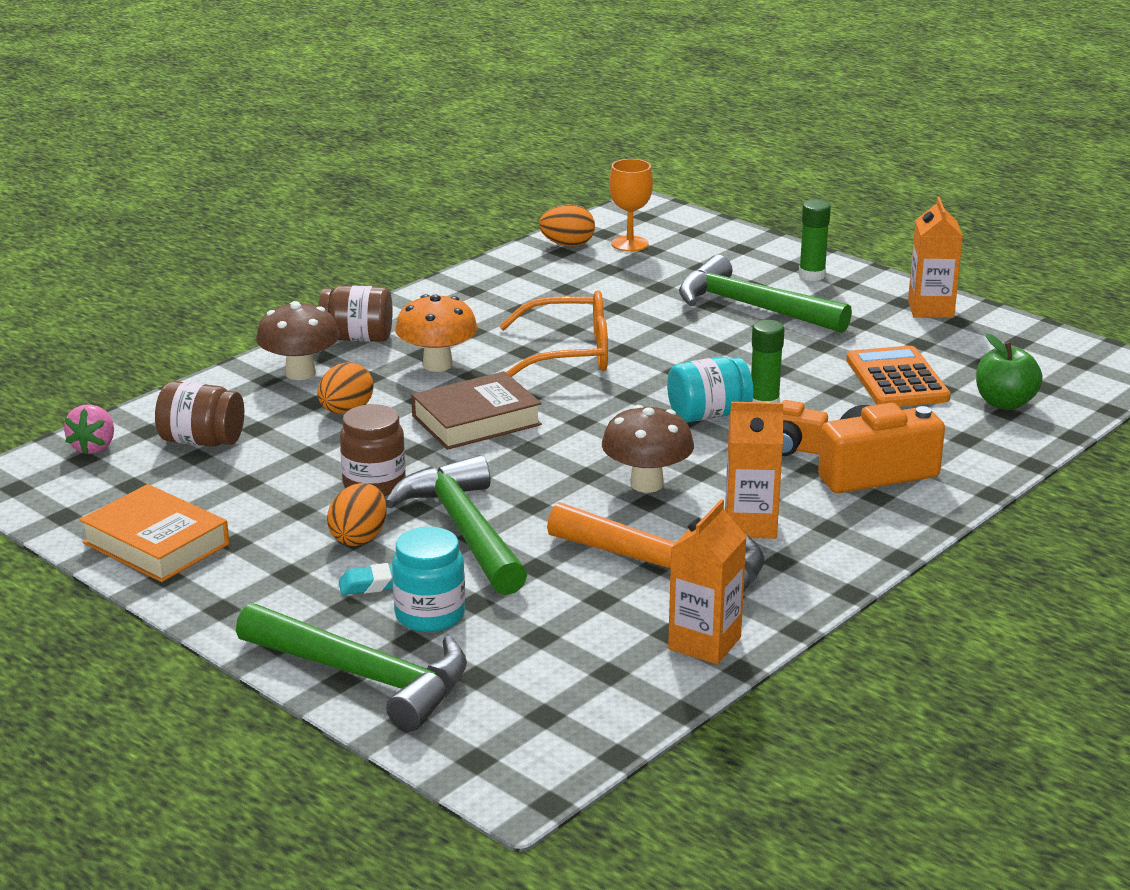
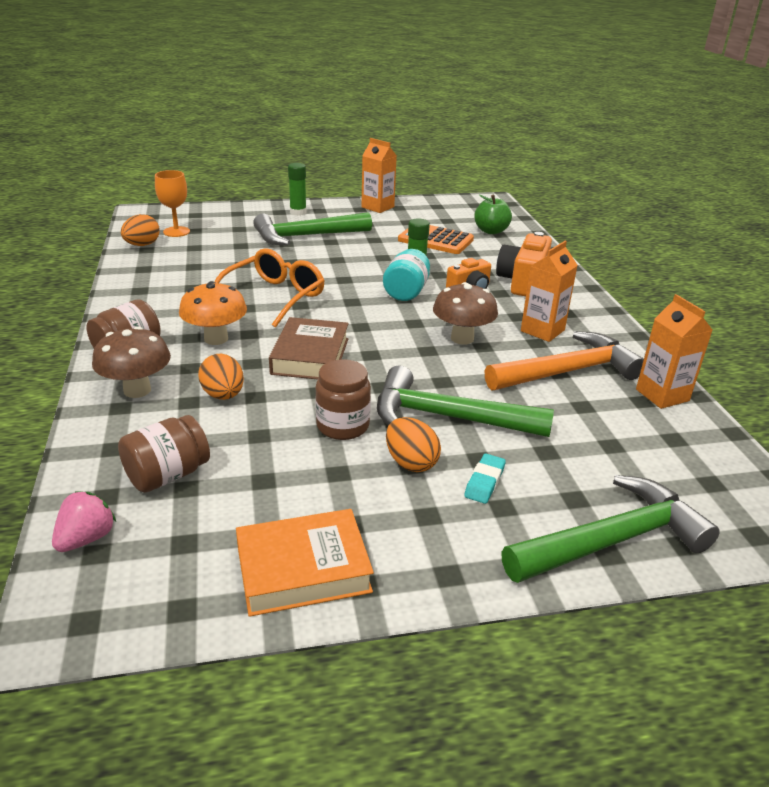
camera: 55 degrees left, 5 degrees up
(94, 447) = (86, 538): pink strawberry -> pink strawberry turned 105 degrees counterclockwise
(430, 615) = (548, 476): turquoise jar -> none

